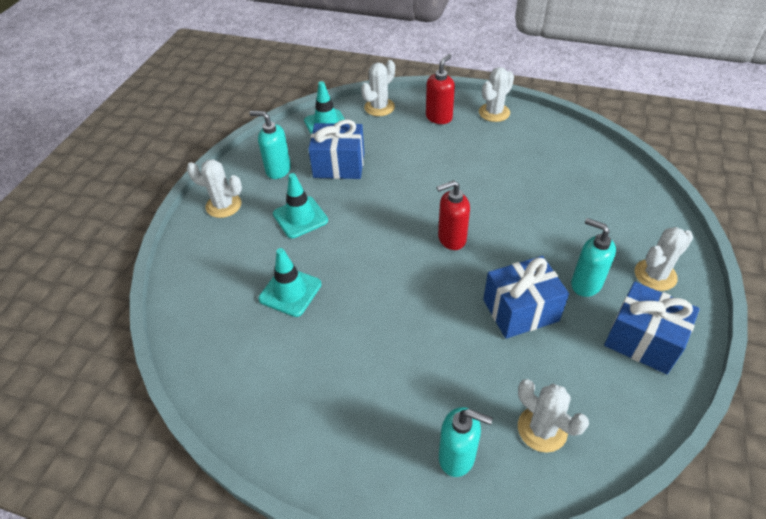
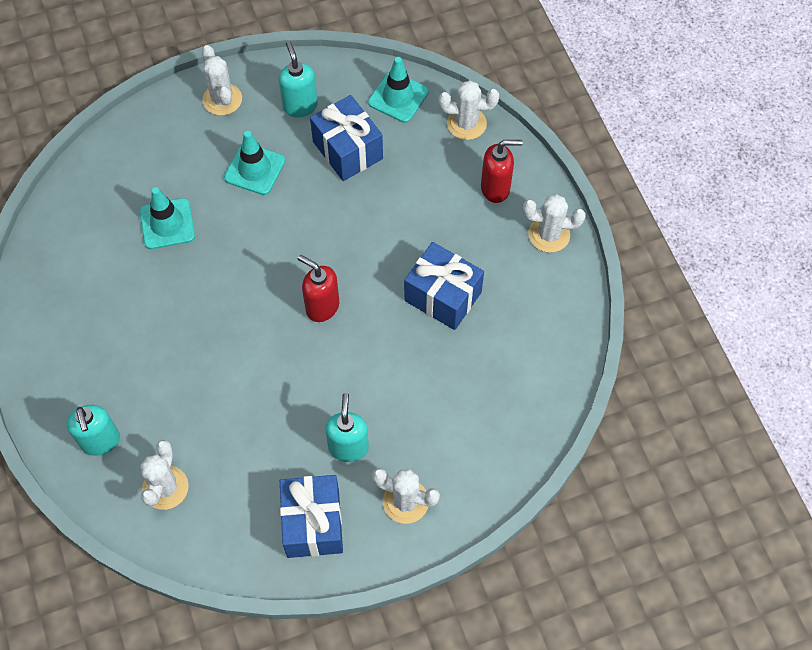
camera: 50 degrees right, 15 degrees up
(520, 310) = (277, 410): blue gift -> blue gift (443, 296)

